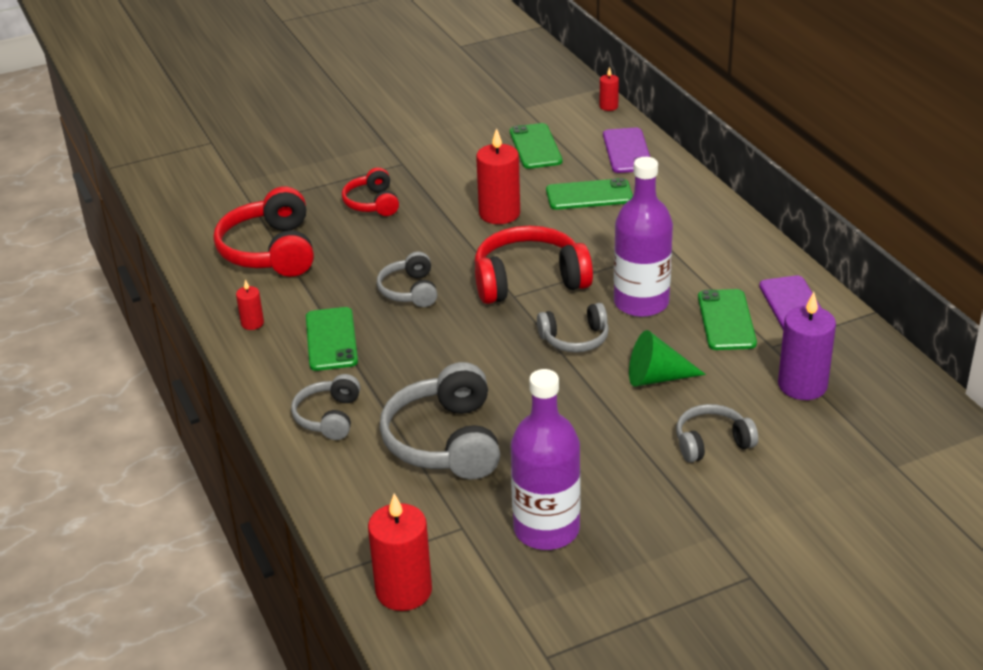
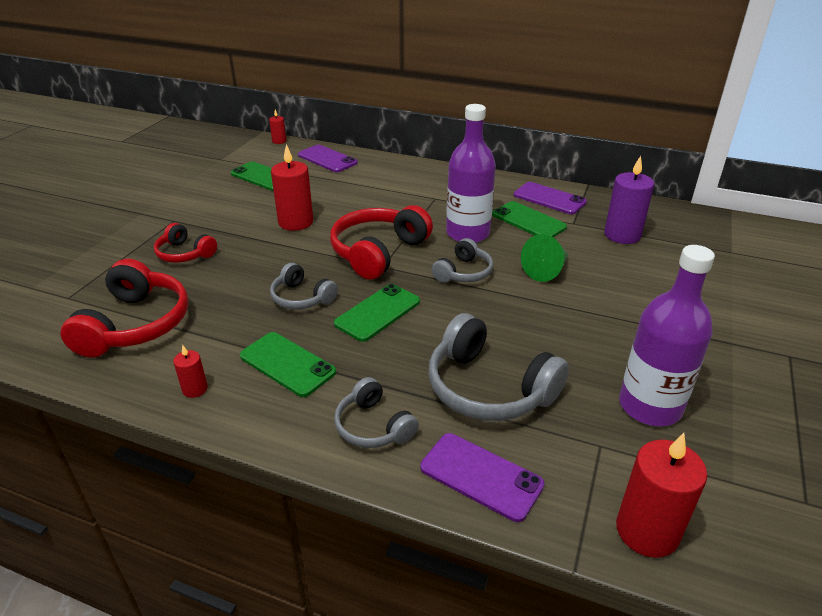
camera: 45 degrees left, 0 degrees up
(270, 251) = (136, 324): red headphones -> red headphones turned 120 degrees counterclockwise
(350, 491) = (481, 476): none -> purple phone
(589, 195) = (340, 189): green phone -> green phone (378, 312)
(712, 442) = (636, 290): grey headphones -> none

